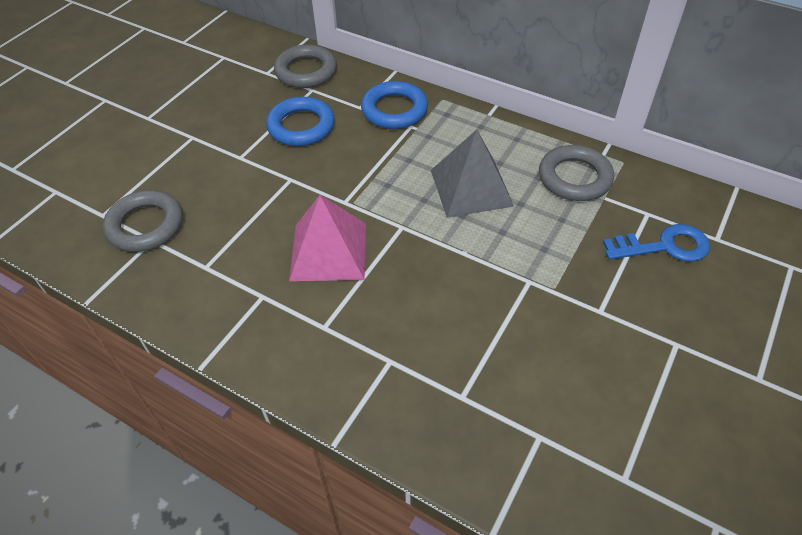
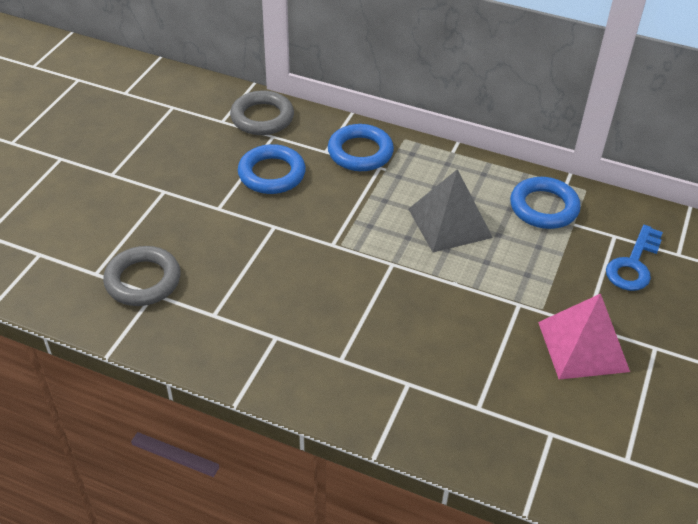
camera: 10 degrees left, 5 degrees down
(328, 251) = (328, 291): pink pyramid -> pink pyramid (583, 346)
(574, 178) = (544, 207): grey ring -> blue ring
(664, 246) = (633, 264): blue key -> blue key turned 135 degrees clockwise

